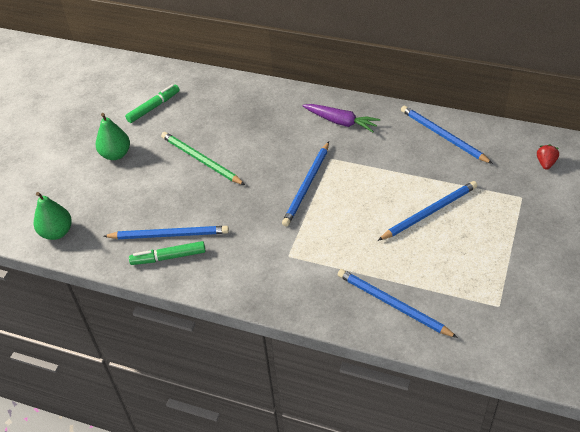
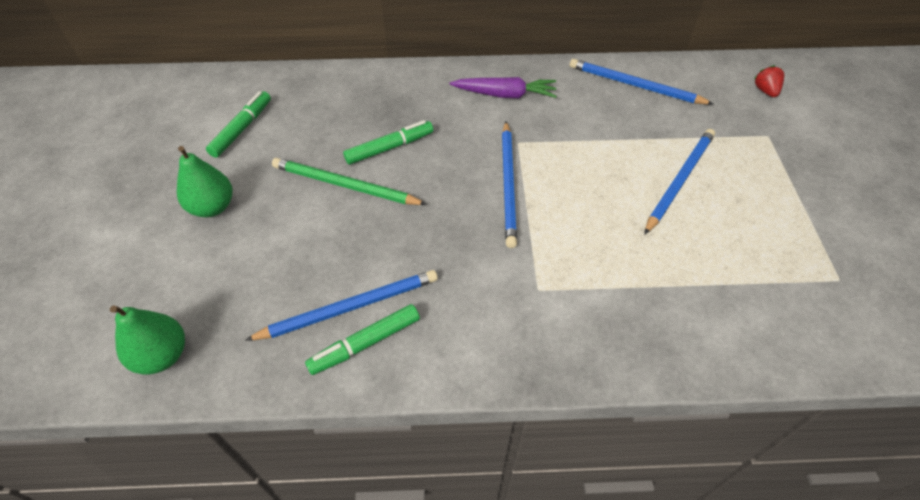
camera: 25 degrees left, 5 degrees up
(241, 142) = (389, 148): none -> green marker
(393, 304) = (715, 318): blue pencil -> none

